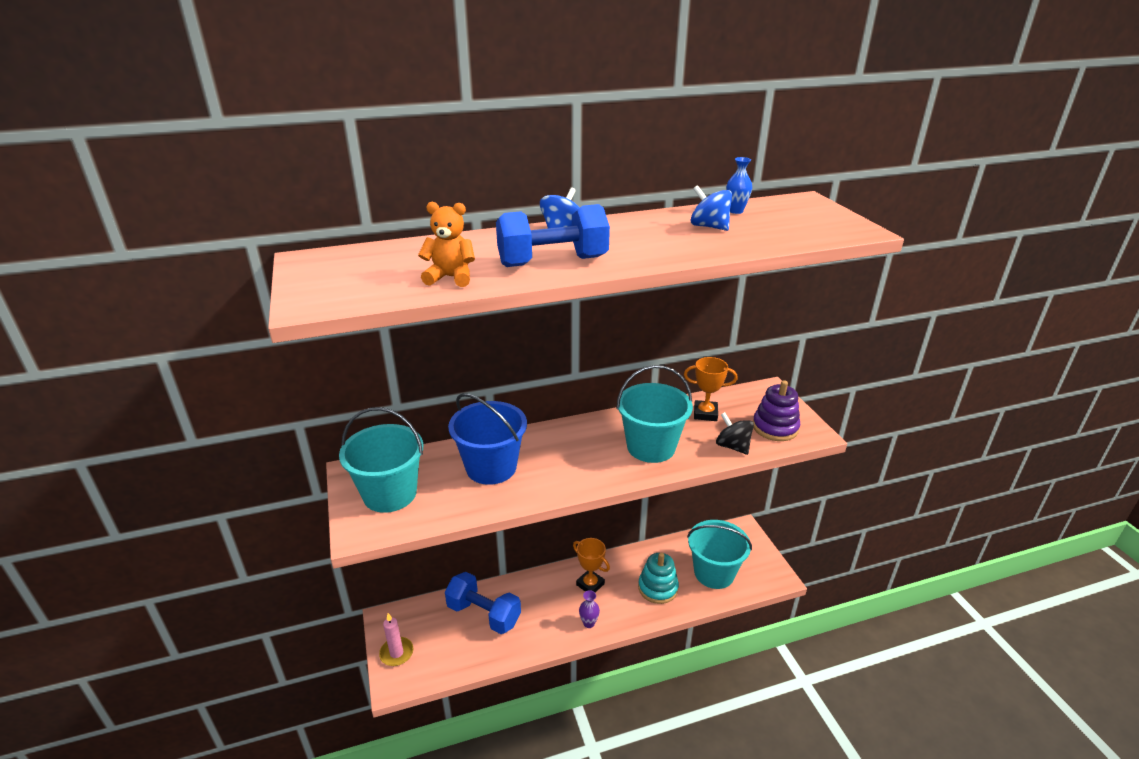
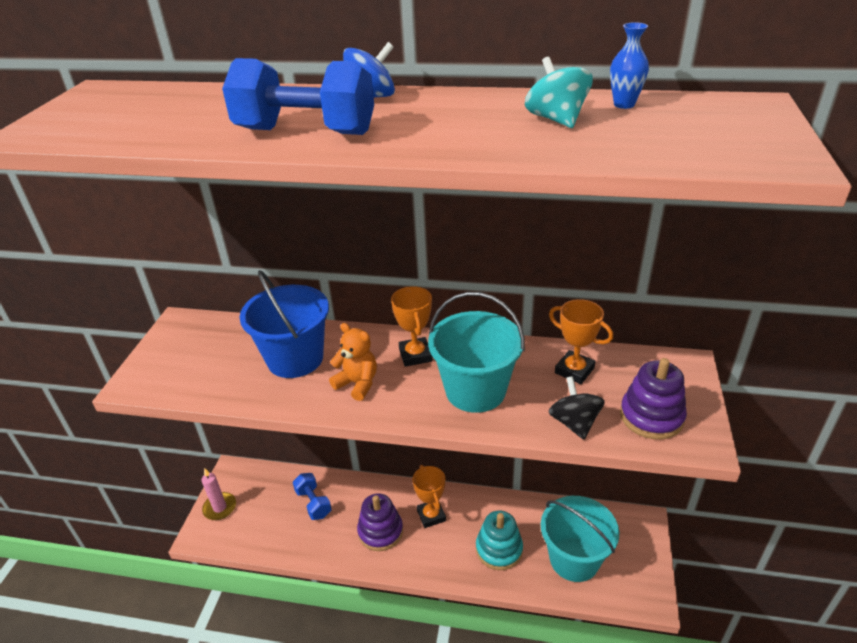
camera: 30 degrees right, 5 degrees up
(390, 494) = (188, 355): turquoise bucket -> none
(450, 277) = (181, 131): orange teddy bear -> orange teddy bear (357, 383)
(484, 614) = (313, 503): blue dumbbell -> blue dumbbell, size x0.62
(557, 612) = (380, 531): none -> purple stacking toy
(586, 436) = (415, 355): none -> orange trophy
(589, 623) = (403, 556): purple vase -> none
(709, 227) = (556, 120): blue spinning top -> turquoise spinning top

